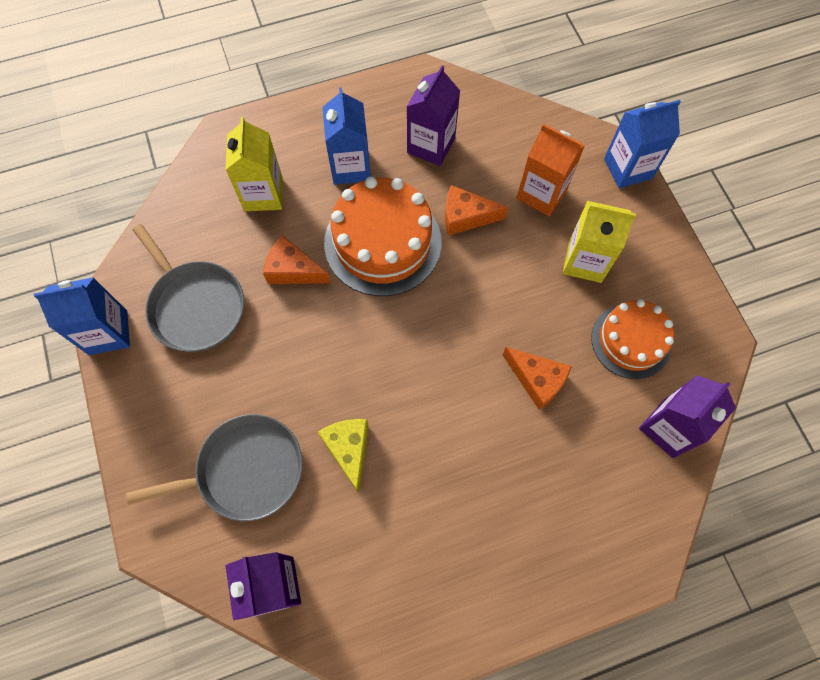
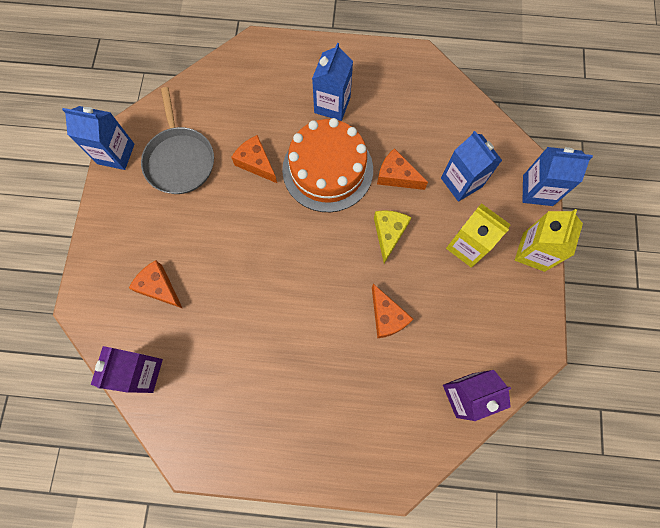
camera: 25 degrees right, 5 degrees up
(245, 470) = (159, 287): grey pan -> orange cheese
(263, 194) = (262, 99): yellow carton -> yellow carton (533, 252)
(348, 449) = (233, 305): yellow cheese -> yellow cheese (389, 233)
(431, 145) = (398, 112): purple carton -> none
(541, 194) = (461, 182): orange carton -> blue carton
(631, 341) = (470, 320): orange cake -> none

